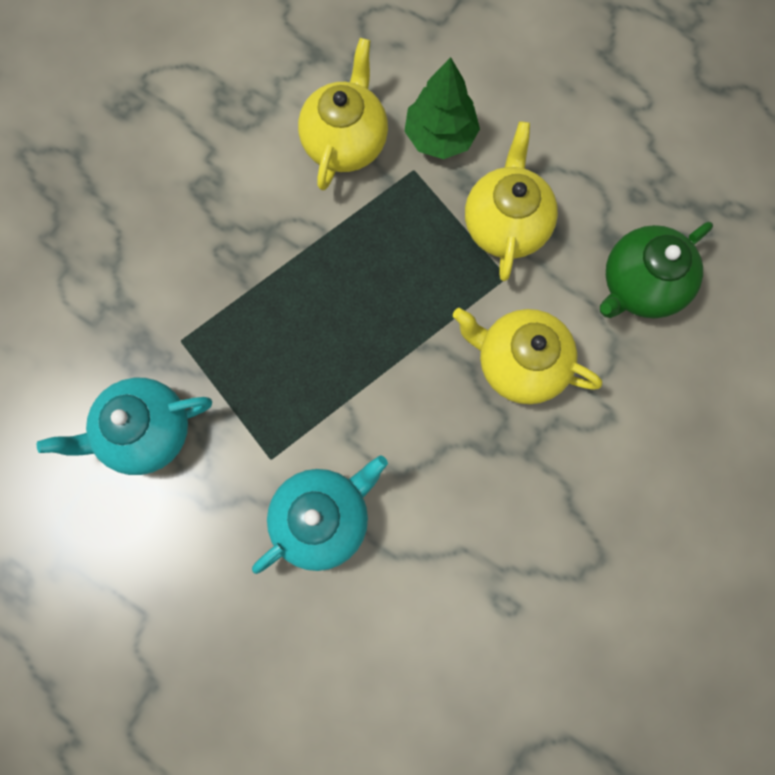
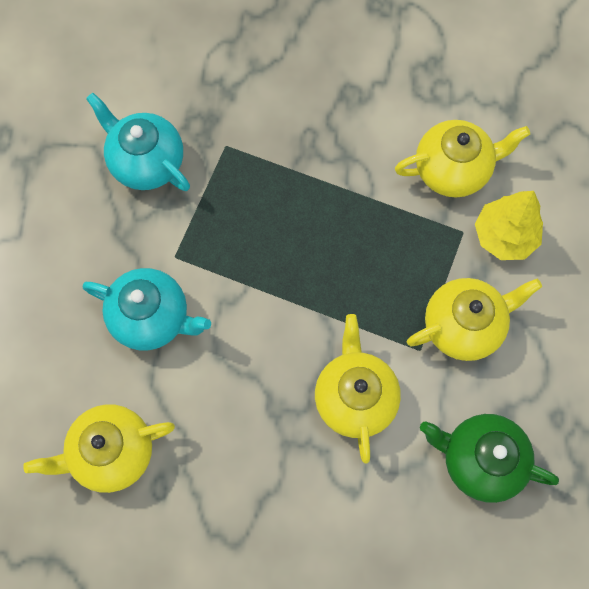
camera: 60 degrees right, 5 degrees down
(440, 136) = (504, 236): green tree -> yellow tree
(442, 636) = (111, 453): none -> yellow teapot

